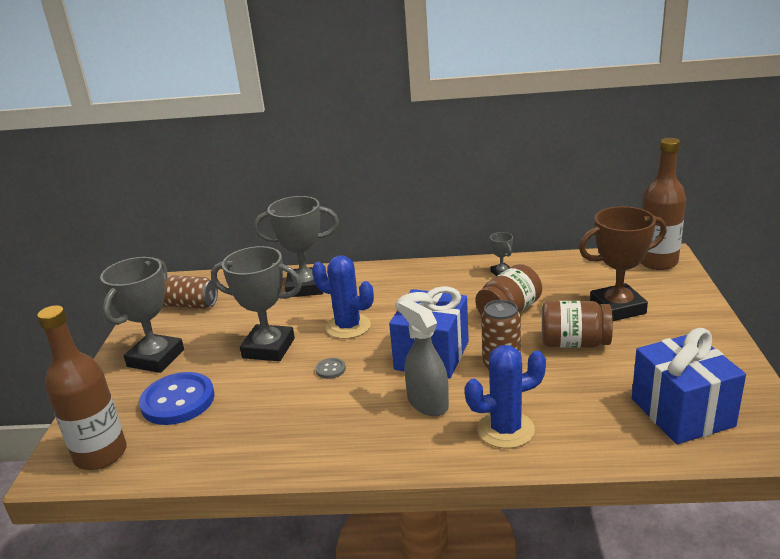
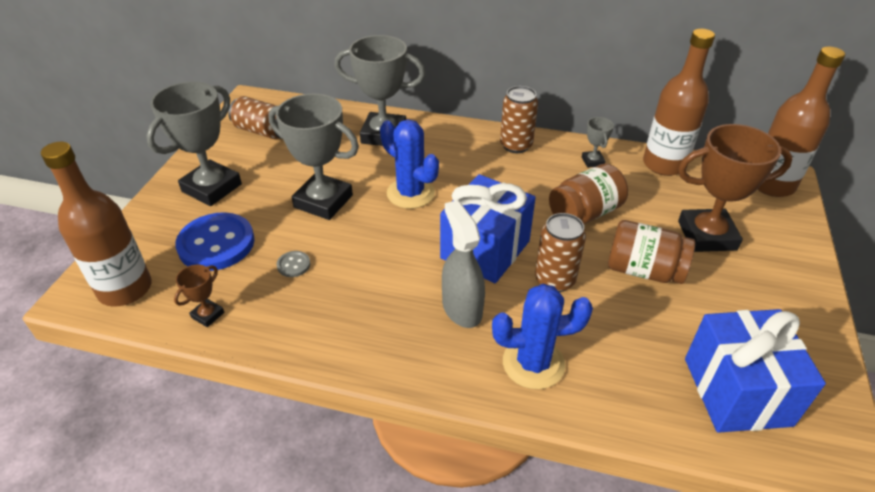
camera: 10 degrees right, 15 degrees up
(191, 457) = (208, 315): none -> brown trophy
(330, 369) = (376, 242): grey button -> grey button (293, 265)
(430, 273) = (516, 145): none -> brown can
(563, 264) = (664, 164): none -> brown bottle

